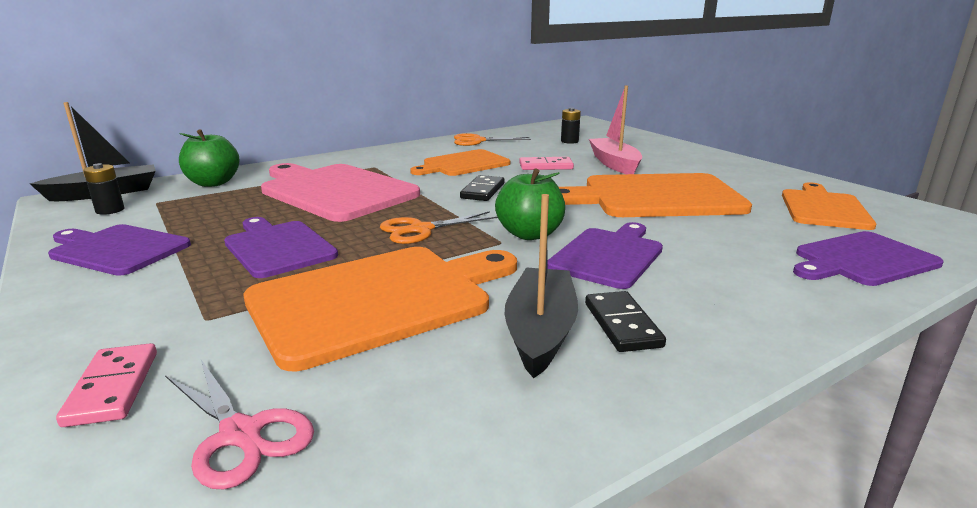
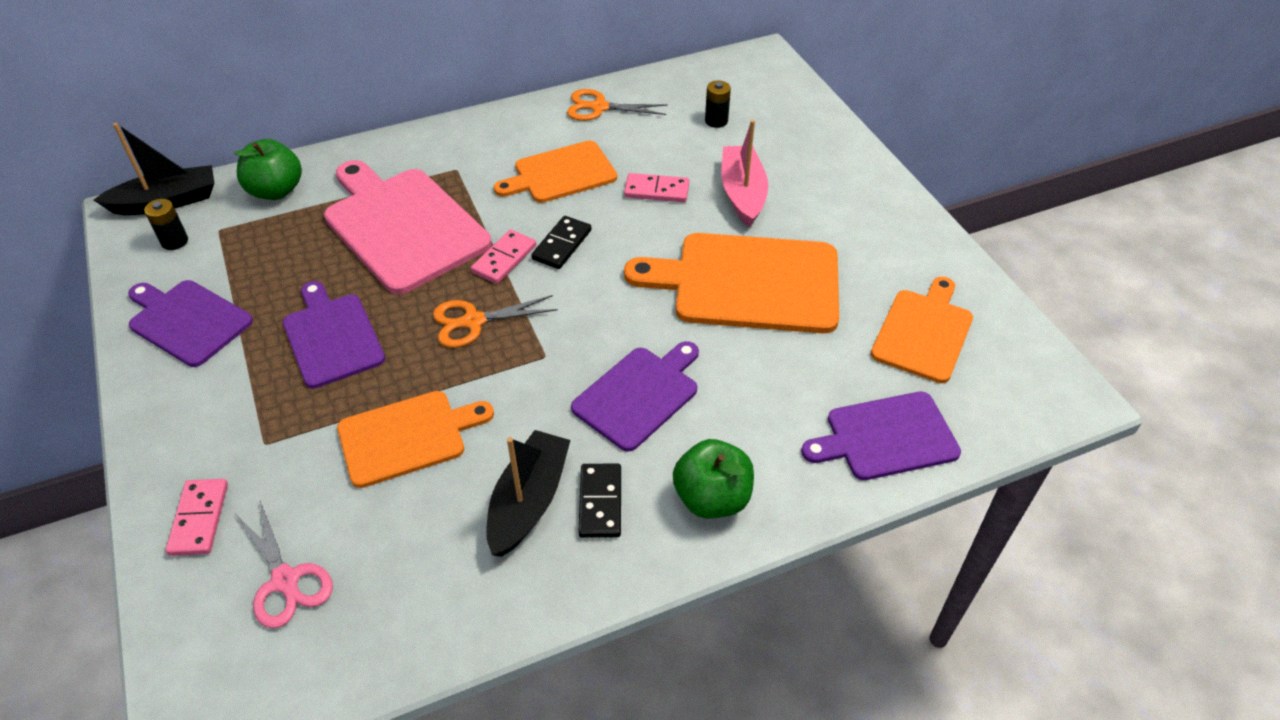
camera: 10 degrees right, 25 degrees up
(378, 300) = (407, 436): orange cutting board -> orange cutting board, size x0.62
(435, 200) = (504, 259): none -> pink domino
(530, 234) = (578, 345): green apple -> green apple (712, 498)

